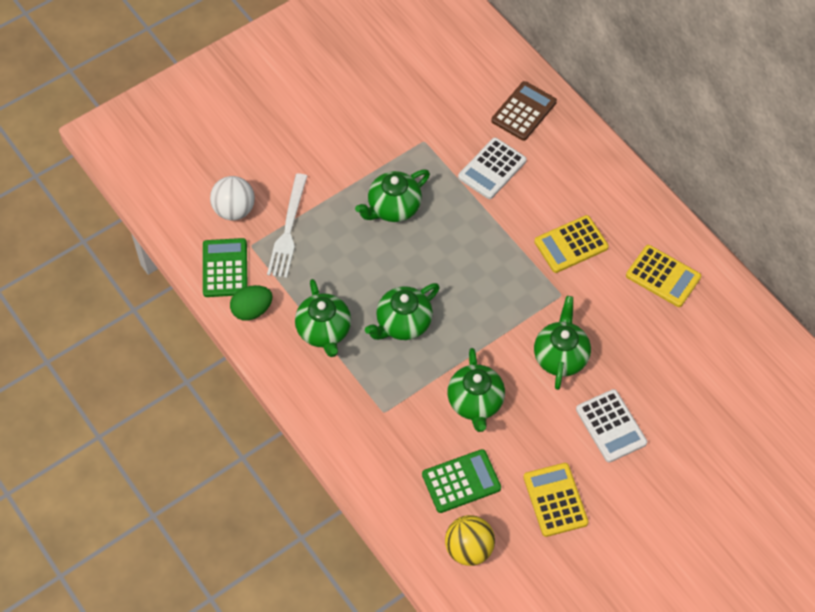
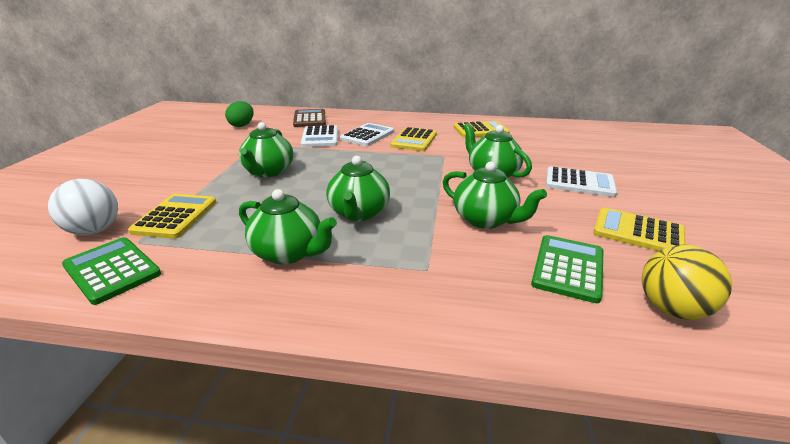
camera: 45 degrees left, 30 degrees down
(252, 310) = (181, 282): green egg -> green egg (242, 125)
(288, 229) = (175, 216): white fork -> yellow calculator
(539, 199) = (367, 135): none -> white calculator

